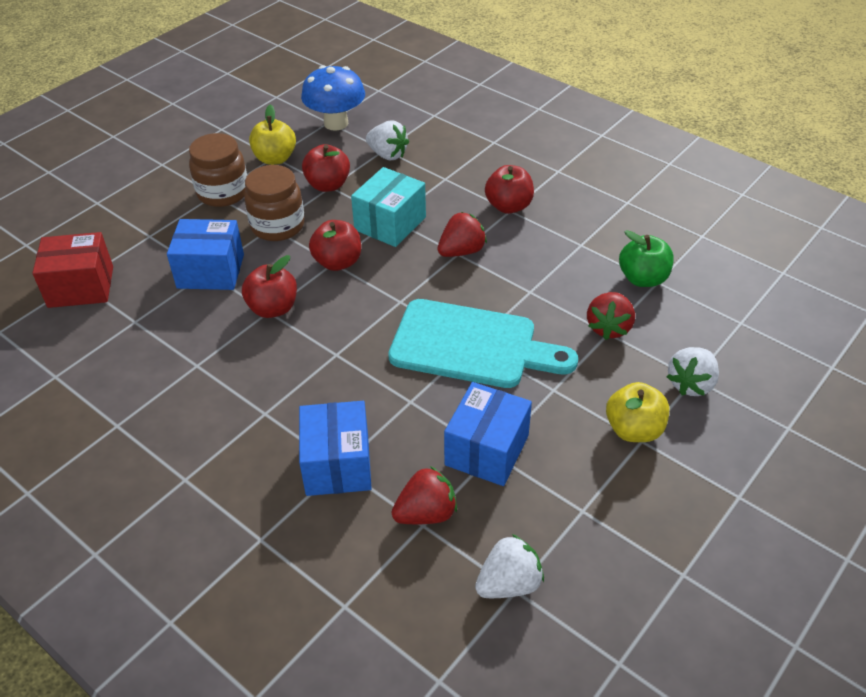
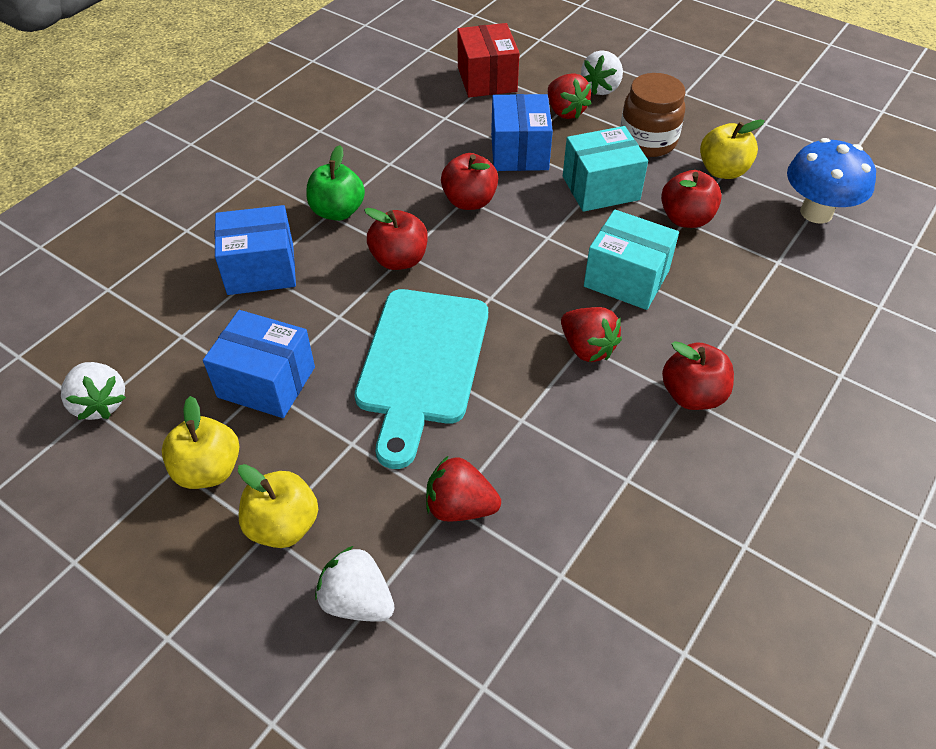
camera: 85 degrees right, 5 degrees up
(277, 226) = (601, 188): brown jar -> turquoise box
(337, 262) = (548, 241): red apple -> red apple (399, 259)
(387, 154) = (766, 265): white strawberry -> white strawberry (601, 88)
(426, 513) = (193, 337): red strawberry -> red strawberry (565, 111)
(584, 485) = (208, 470): none -> yellow apple
(643, 278) = (564, 556): green apple -> green apple (337, 211)

